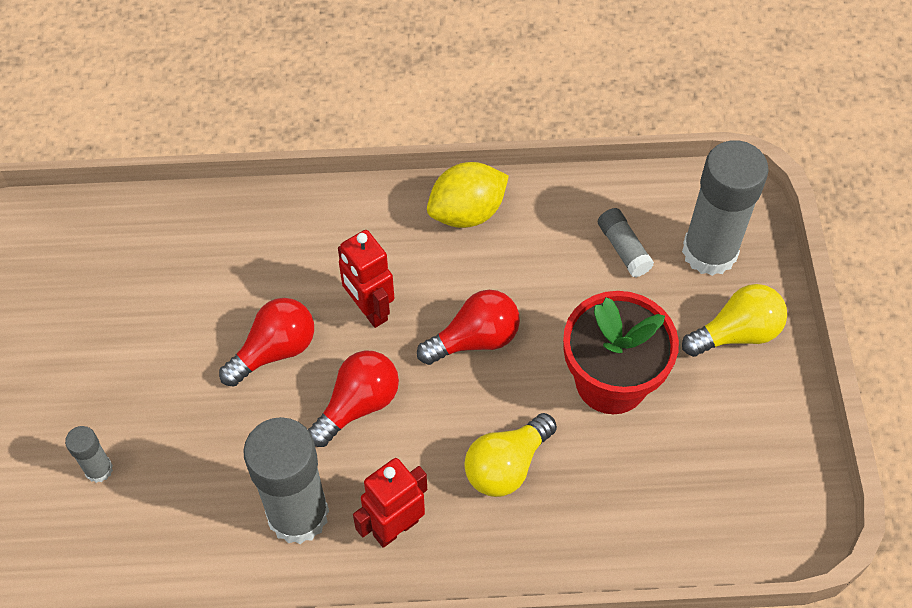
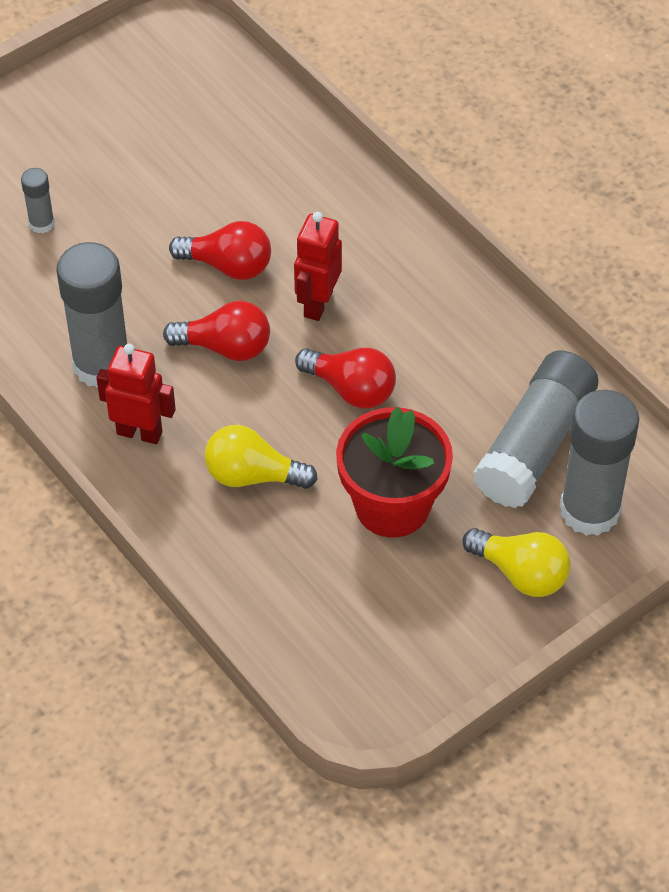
camera: 55 degrees right, 5 degrees down
(467, 212) = (471, 314): yellow lemon -> none
(623, 248) = (535, 445): grey glue stick -> grey glue stick, size x2.16

